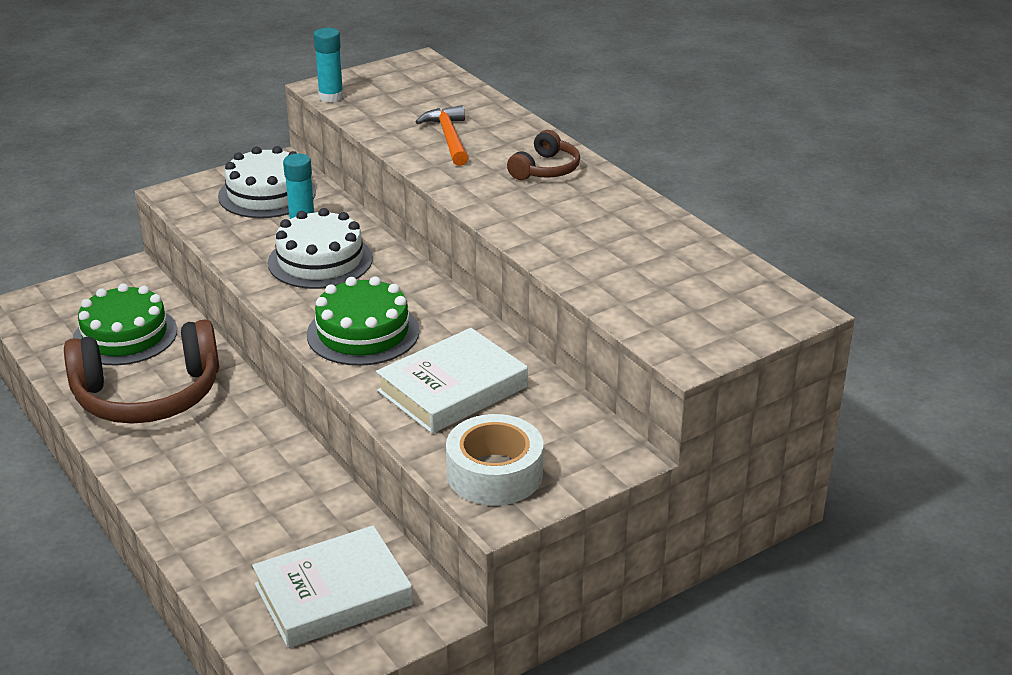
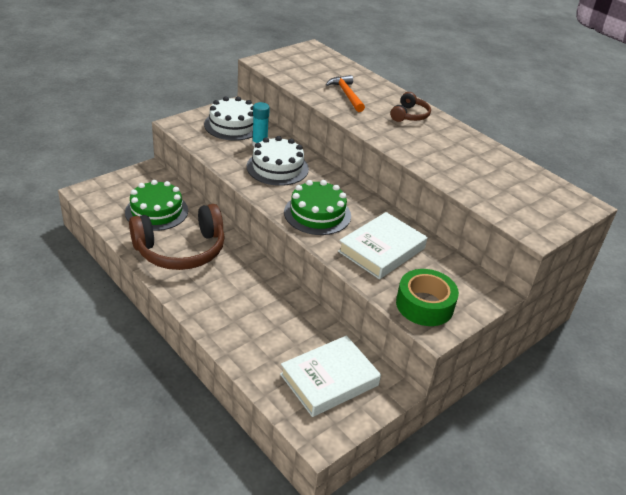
camera: 10 degrees left, 5 degrees up
(331, 97) = (268, 67): turquoise glue stick -> none
(494, 473) = (424, 305): white tape -> green tape

